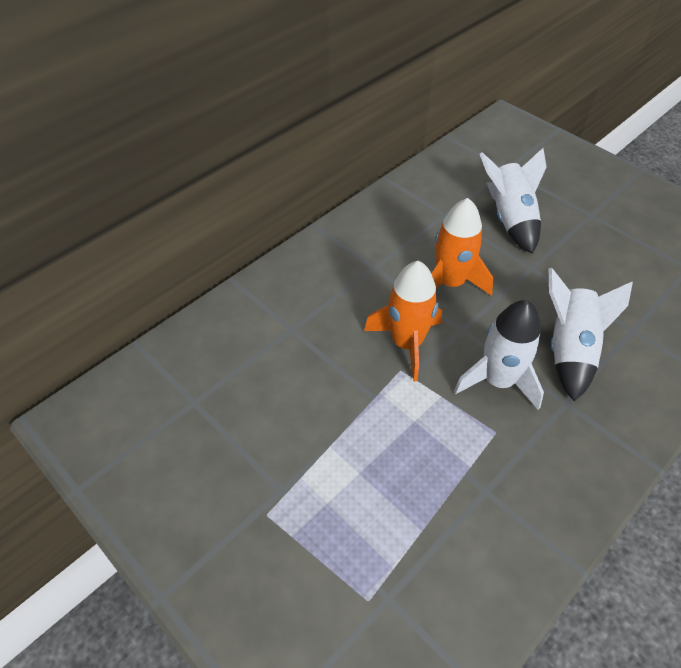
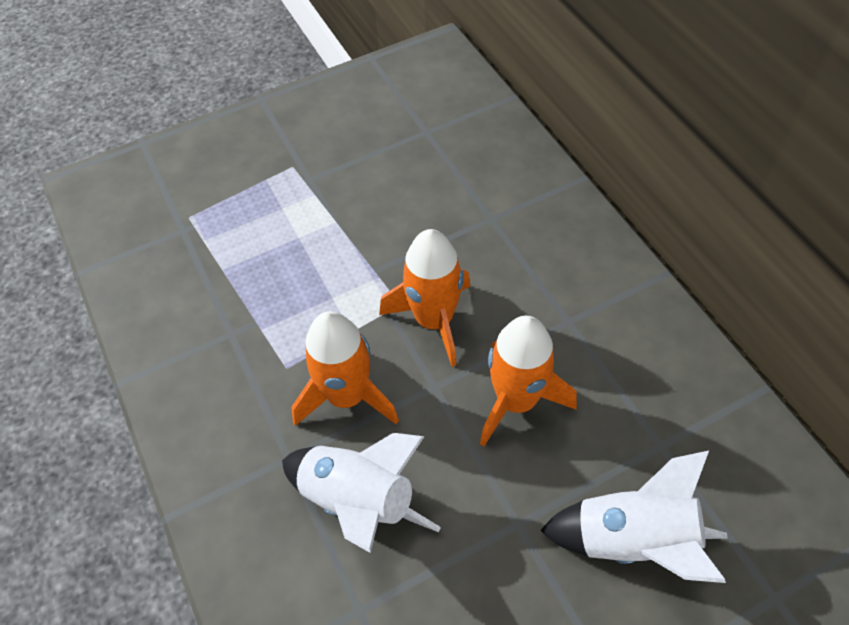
camera: 110 degrees right, 5 degrees up
(498, 380) = (347, 396): white rocket -> orange rocket

